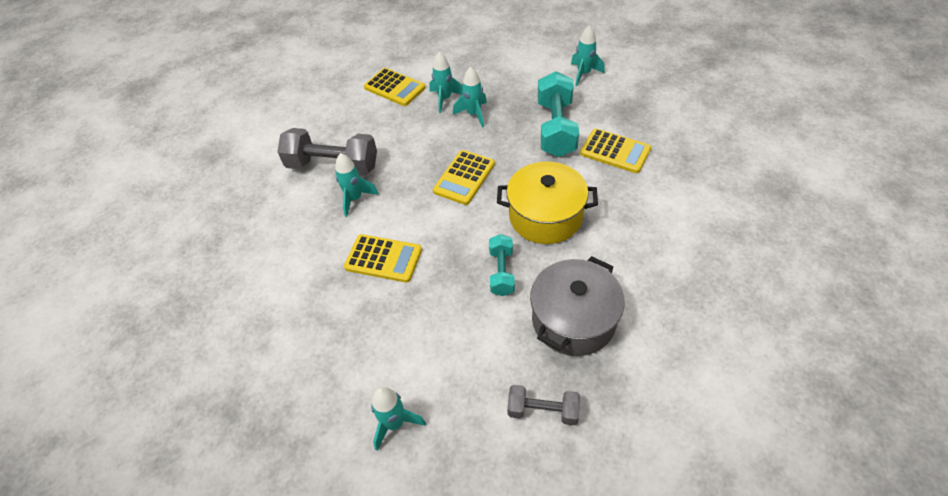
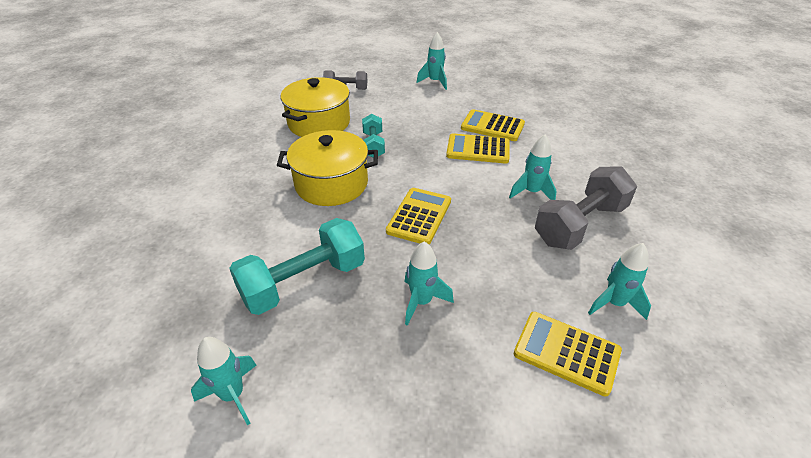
camera: 170 degrees right, 10 degrees down
(333, 166) = (580, 224): grey dumbbell -> grey dumbbell turned 45 degrees counterclockwise
(445, 99) = (473, 330): turquoise rocket -> turquoise rocket (614, 303)
(556, 128) = (304, 282): turquoise dumbbell -> turquoise dumbbell turned 60 degrees clockwise
(573, 320) = (319, 123): grey pot -> yellow pot
(615, 151) = (235, 252): yellow calculator -> yellow calculator (492, 126)

